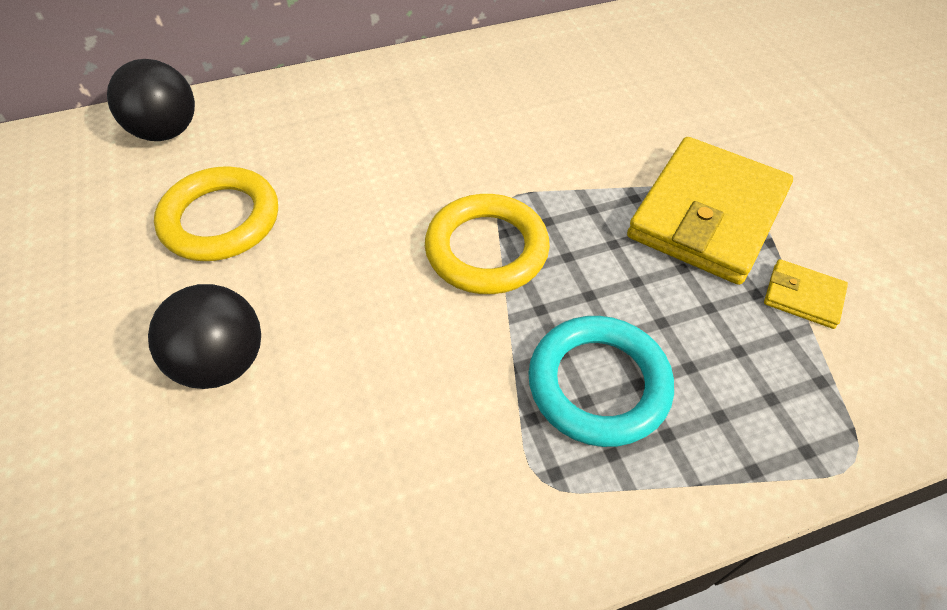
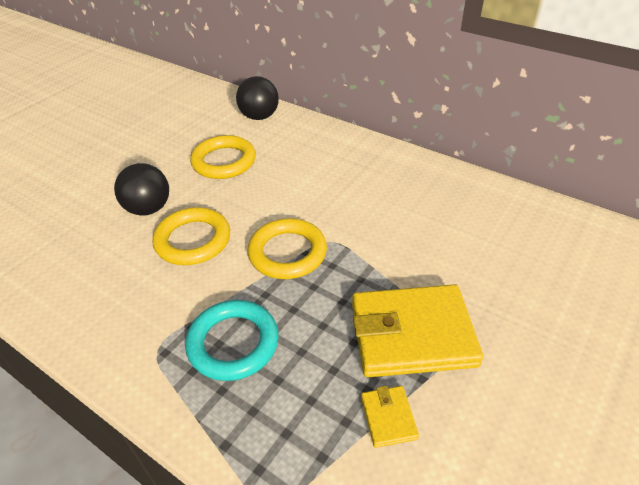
camera: 55 degrees right, 10 degrees down
(358, 338) = (193, 240): none -> yellow ring

